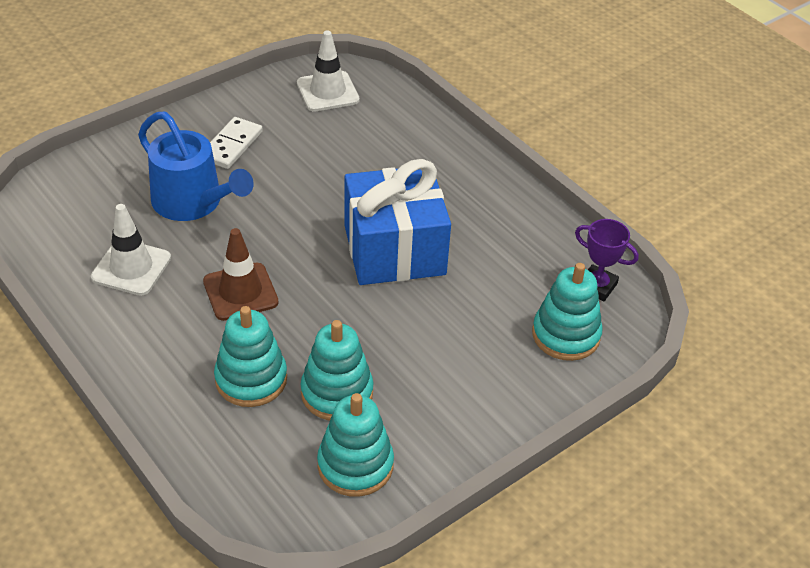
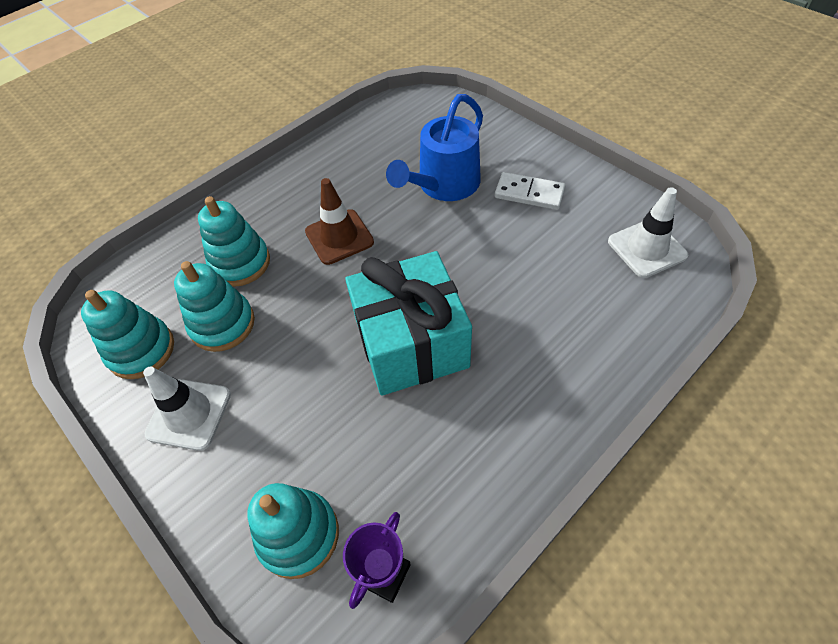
camera: 90 degrees right, 10 degrees up
(131, 268) = (359, 167): white traffic cone -> white traffic cone (189, 414)
(394, 250) = (411, 343): blue gift -> turquoise gift

